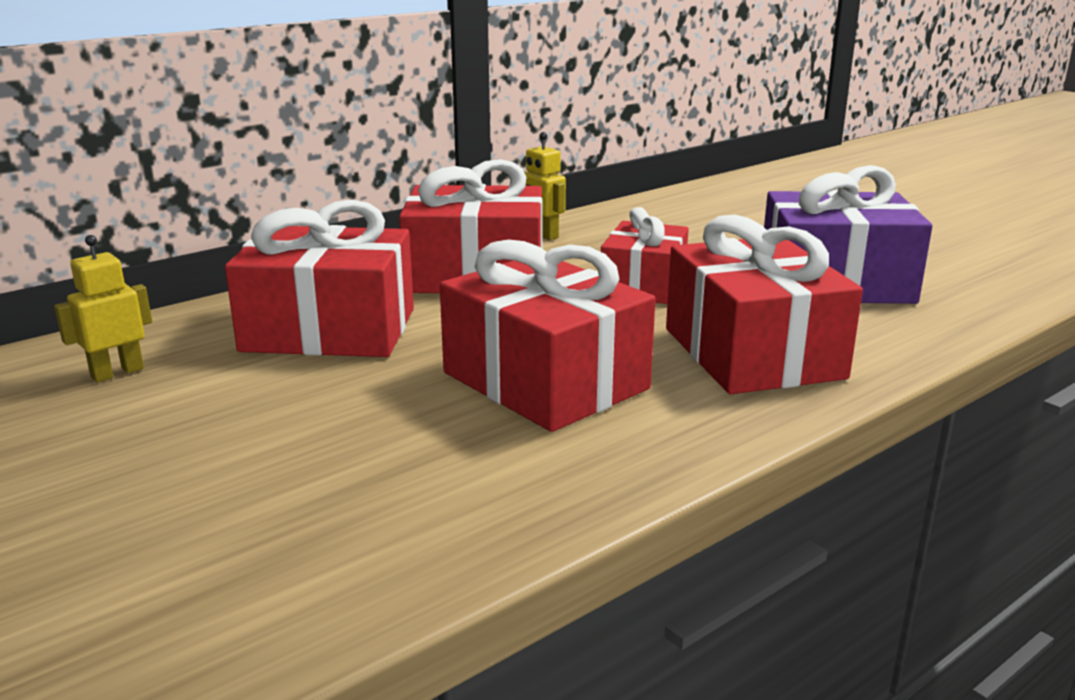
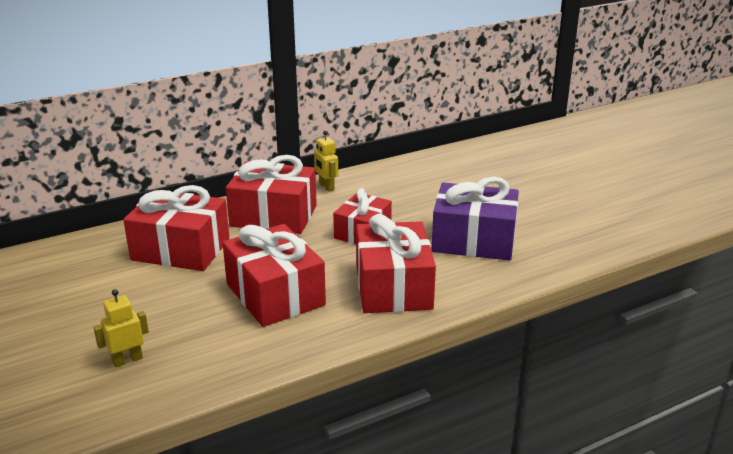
camera: 10 degrees right, 5 degrees up
(117, 373) = (69, 268): yellow robot -> yellow robot (127, 360)

